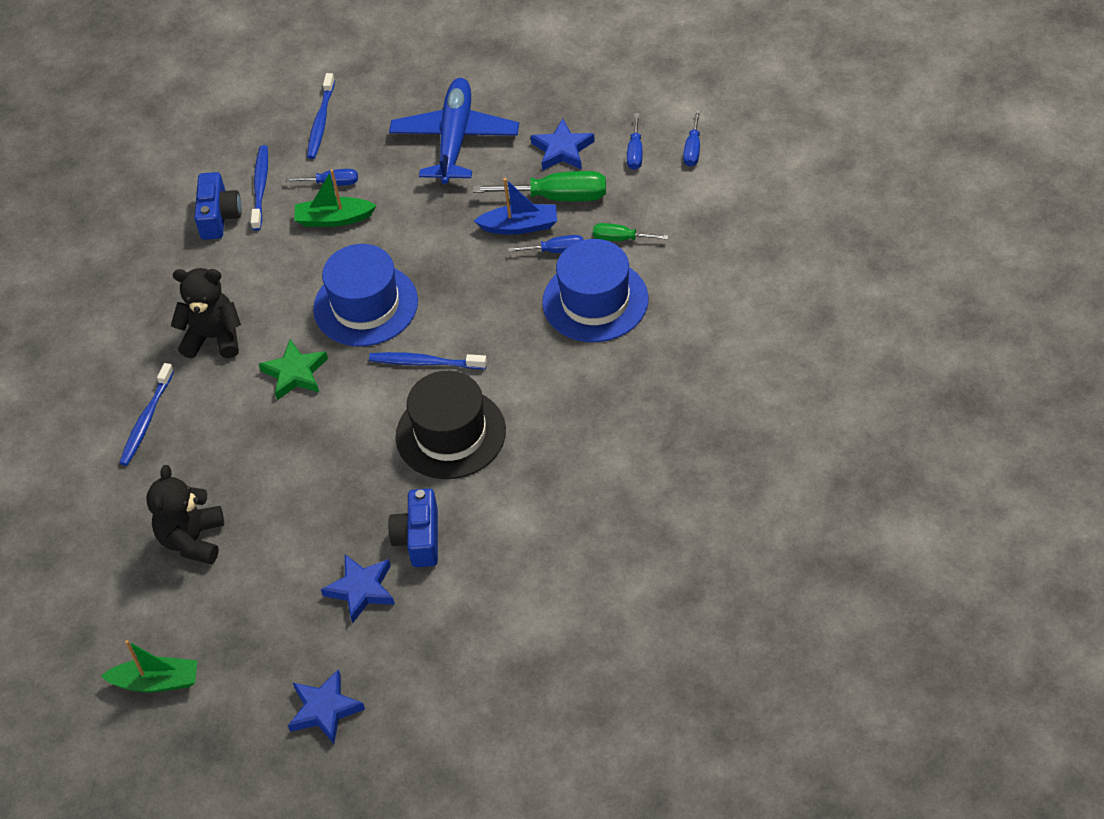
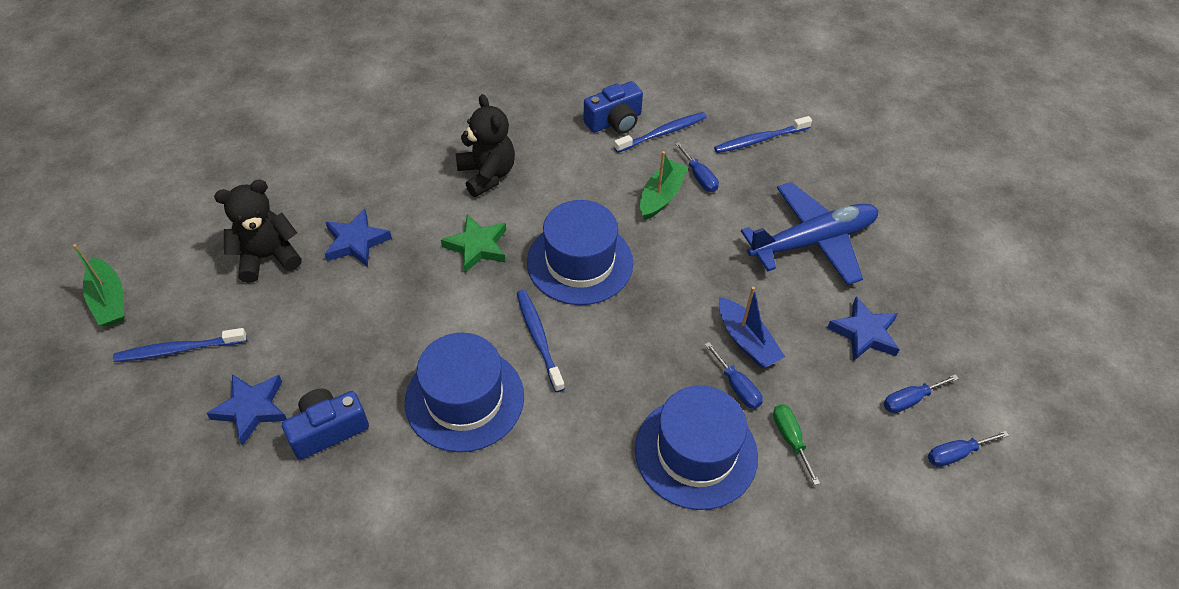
camera: 55 degrees right, 0 degrees up
(146, 421) = (380, 171): blue toothbrush -> blue toothbrush (178, 350)
(325, 709) = (104, 443): blue star -> blue star (356, 242)
(334, 219) = (661, 196): green boat -> green boat turned 60 degrees clockwise
(450, 434) = (464, 399): black hat -> blue hat
(558, 197) = (804, 357): green screwdriver -> none

